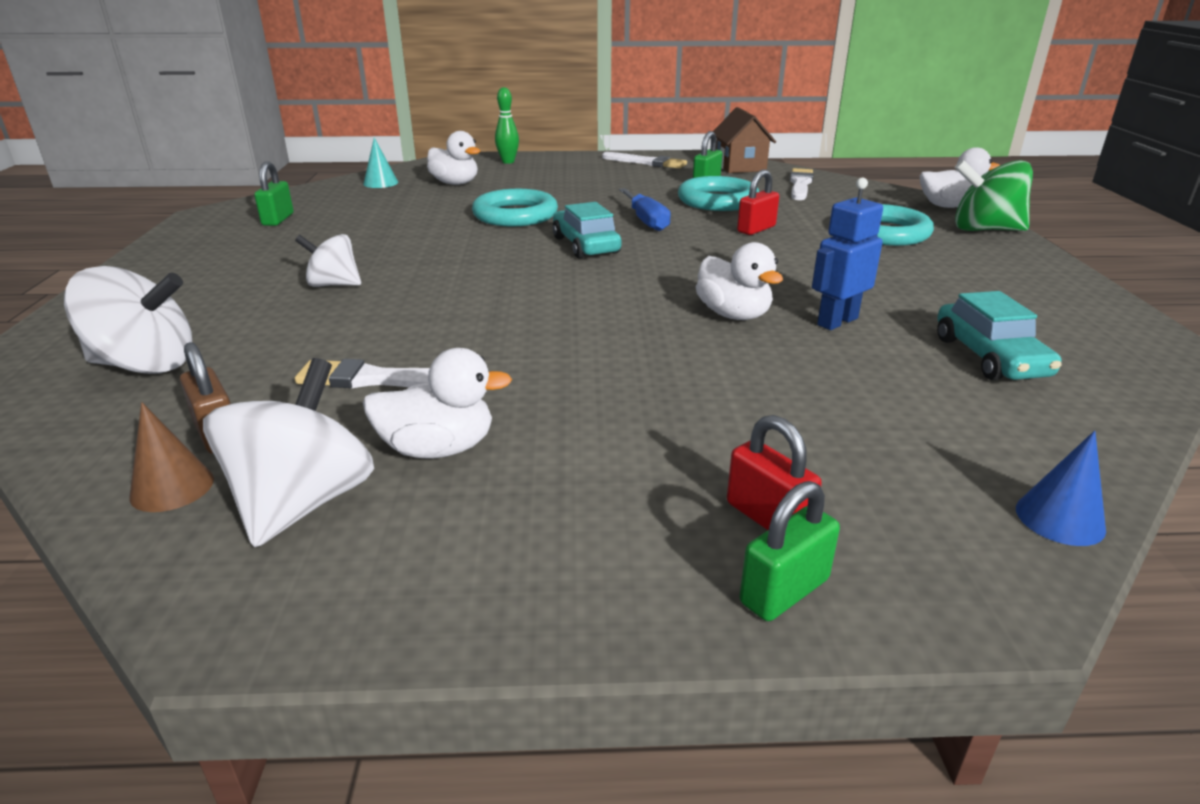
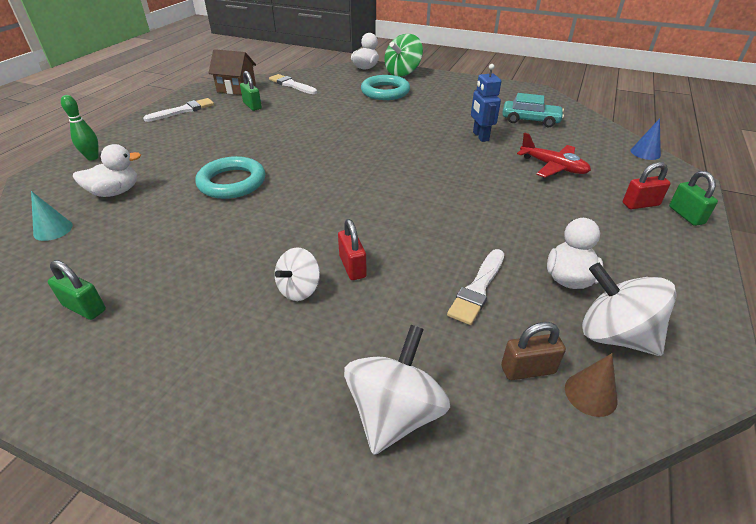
camera: 65 degrees left, 10 degrees up
(586, 245) = (321, 171): turquoise car -> none
(646, 221) = (300, 142): blue screwdriver -> none
(717, 200) = (290, 112): turquoise ring -> none
(733, 315) = (457, 157): white duck -> none
(756, 229) = (348, 117): red padlock -> red padlock (352, 267)
(810, 401) = (553, 167): none -> red plane

